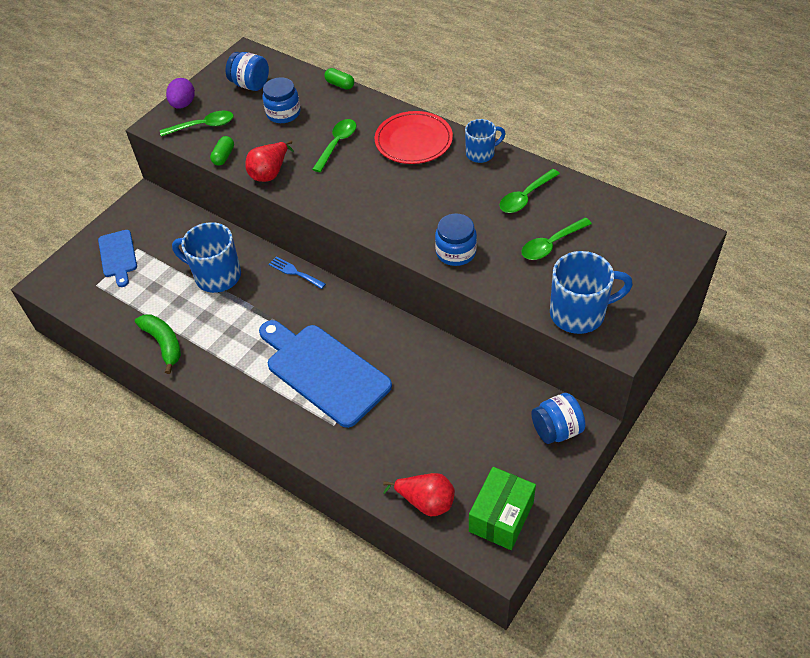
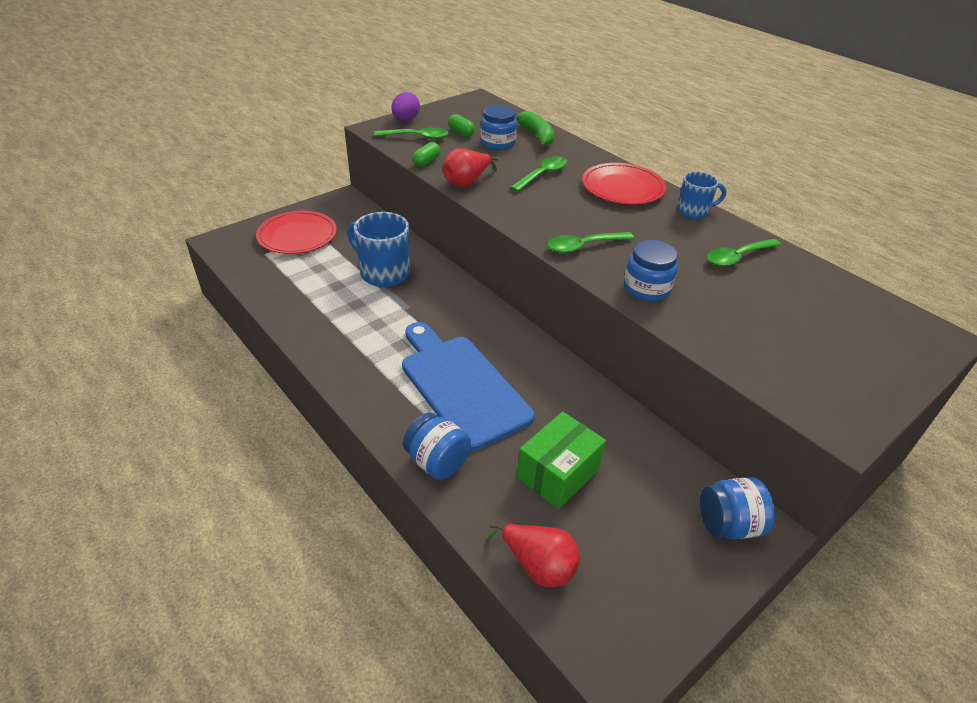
camera: 10 degrees right, 10 degrees down
(118, 256) = (297, 236): blue cutting board -> red plate
(163, 344) = (304, 318): green banana -> green banana (537, 136)
(250, 84) = (474, 118): blue jar -> blue jar (437, 462)
(295, 272) = (463, 288): blue fork -> none
(340, 84) = (560, 134): green capsule -> green capsule (461, 132)
(501, 517) = (634, 616): green box -> green box (558, 473)
(551, 244) = (762, 306): green spoon -> green spoon (583, 246)
(579, 313) = (791, 383): blue mug -> none

